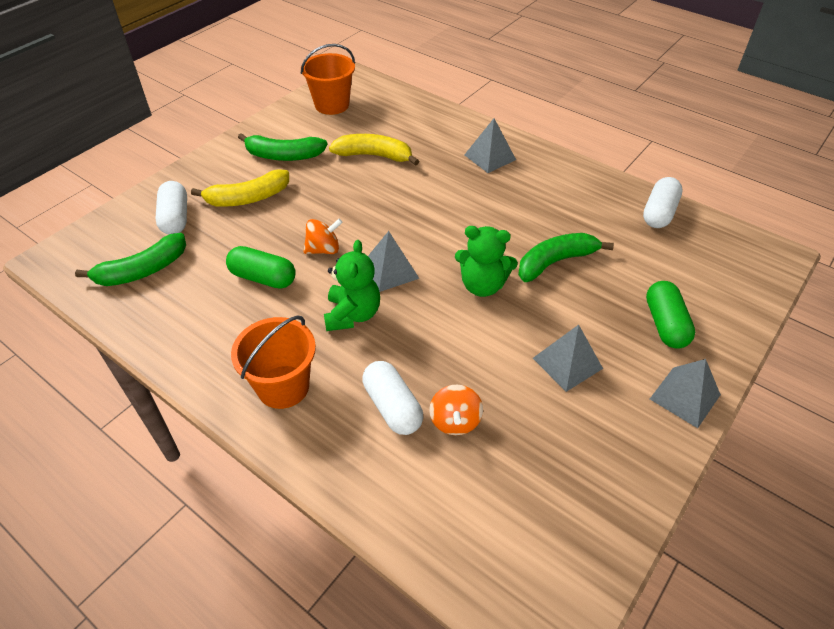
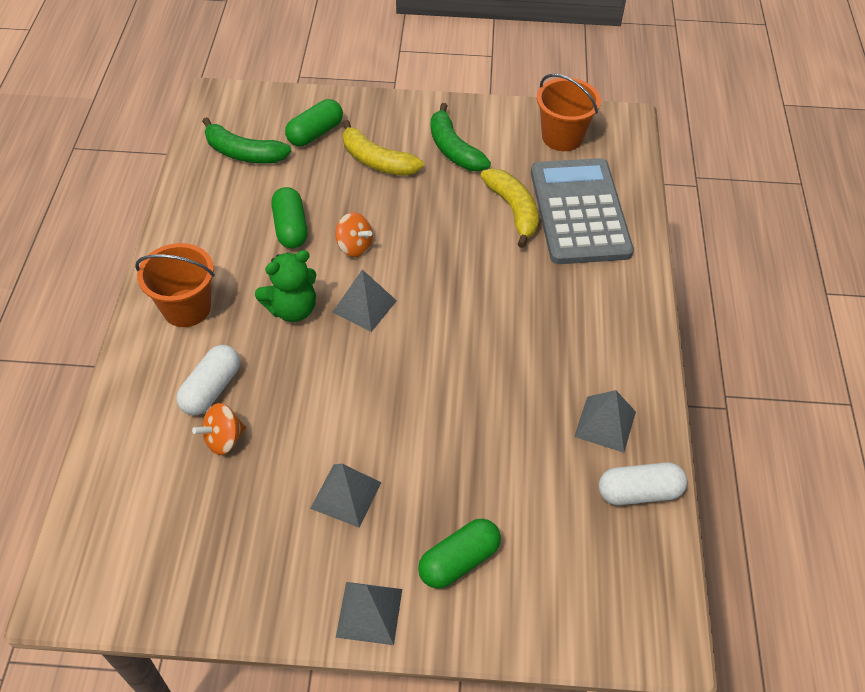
camera: 55 degrees right, 5 degrees up
(175, 218) = (315, 133): white capsule -> green capsule
(407, 129) = (579, 212): none -> grey calculator
(482, 285) = (398, 383): green teddy bear -> none
(490, 157) = (597, 300): grey pyramid -> grey pyramid (605, 424)
(555, 262) = (478, 428): green banana -> none

